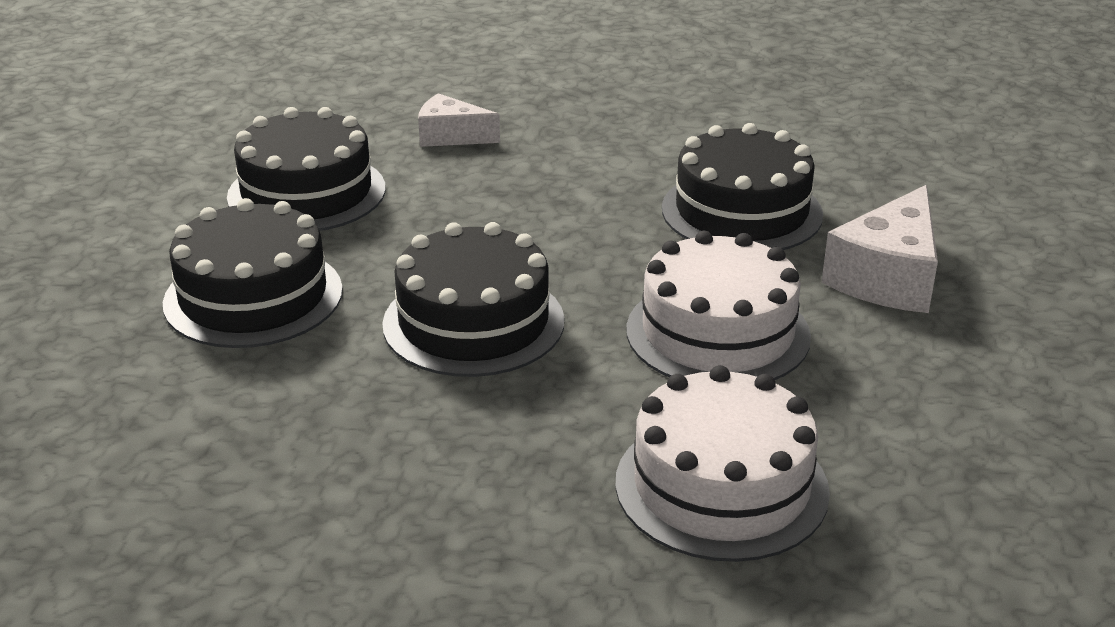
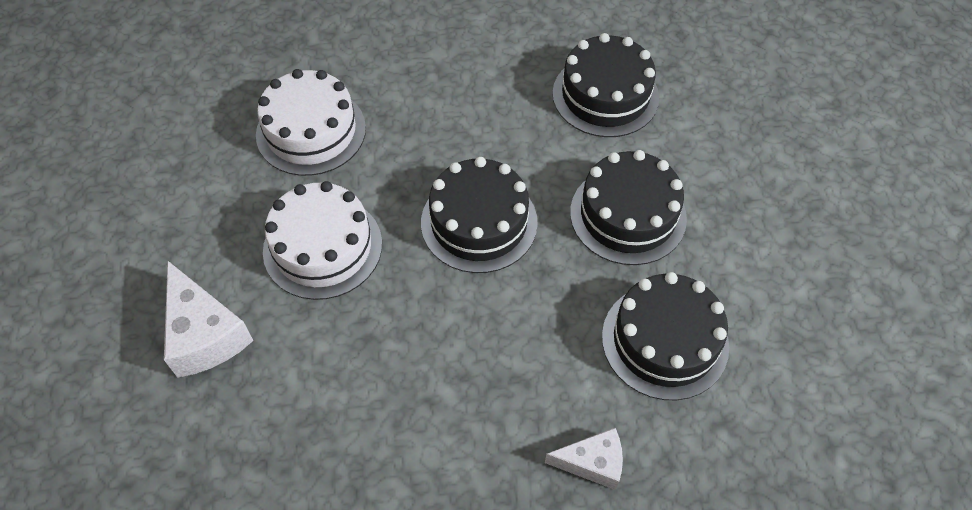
camera: 165 degrees right, 25 degrees up
(741, 211) = (316, 397): black cake -> black cake (605, 95)
(888, 277) = (205, 334): white cheese -> white cheese turned 135 degrees clockwise

